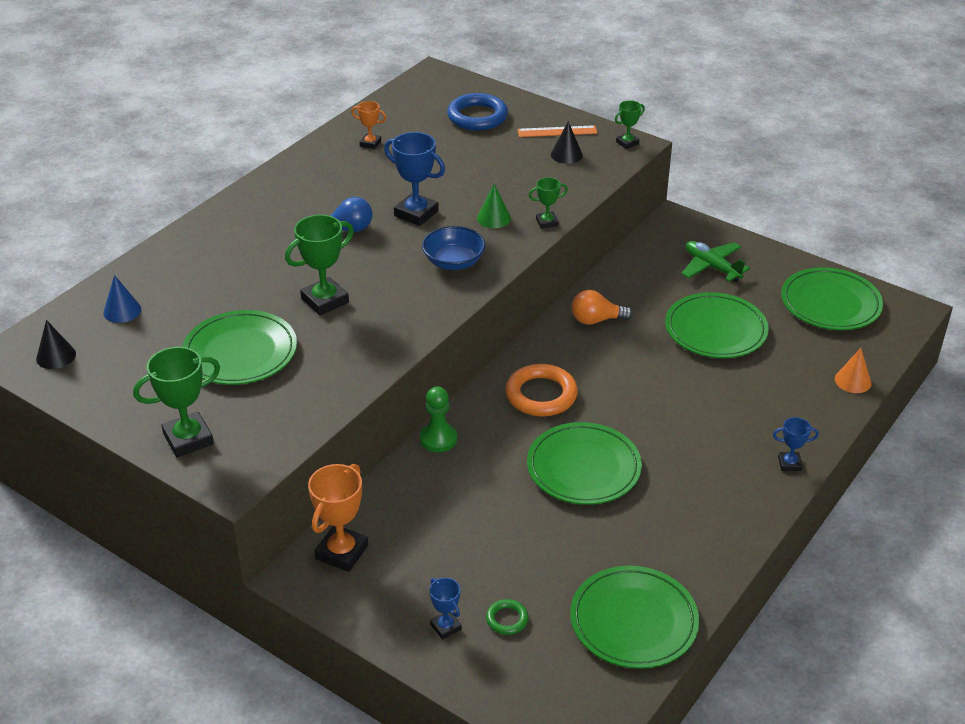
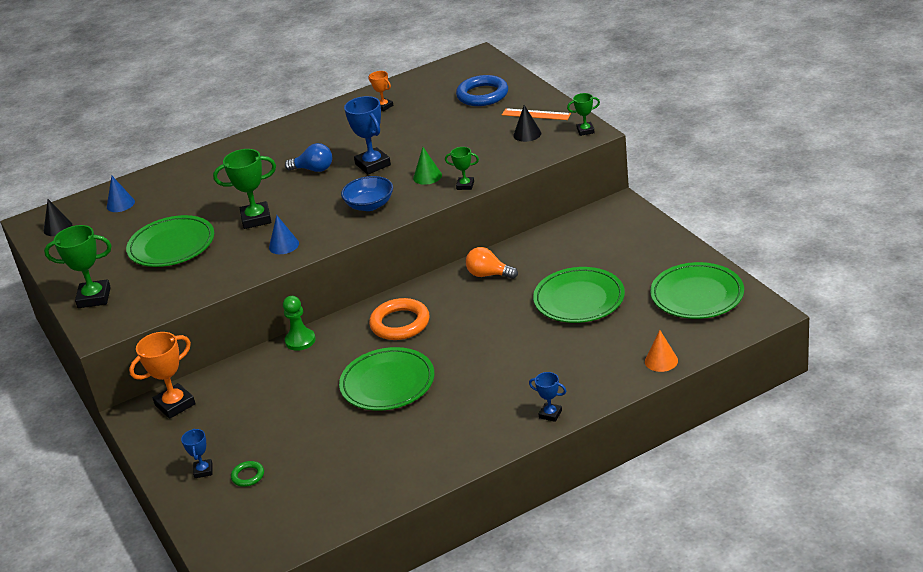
camera: 30 degrees right, 5 degrees down
(388, 327) = (283, 245): none -> blue cone
(633, 621) = (334, 499): green plate -> none
(712, 267) = (619, 248): green plane -> none

